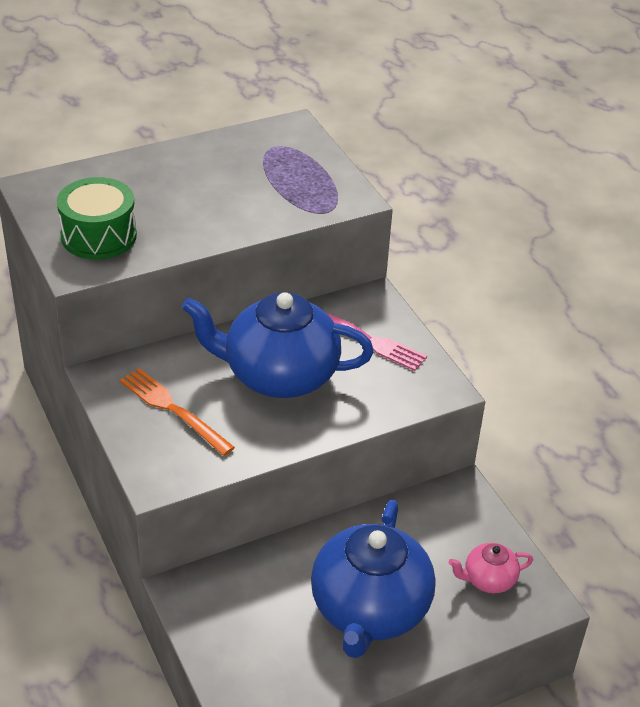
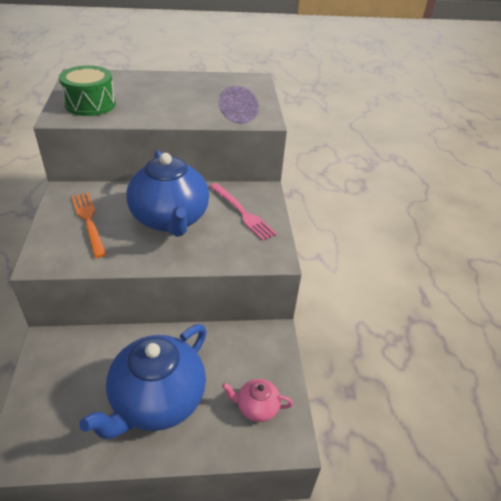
camera: 20 degrees right, 0 degrees up
(278, 375) = (170, 219): blue teapot -> blue teapot turned 135 degrees counterclockwise

